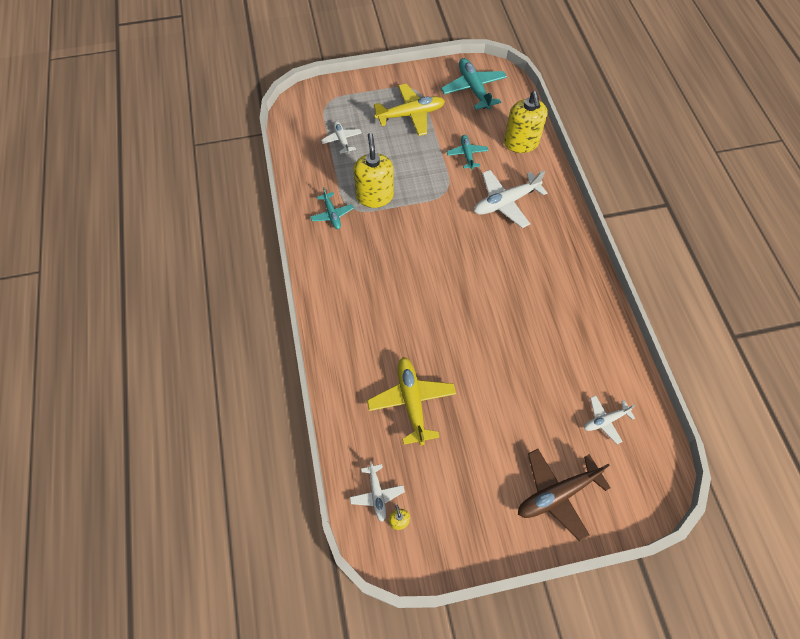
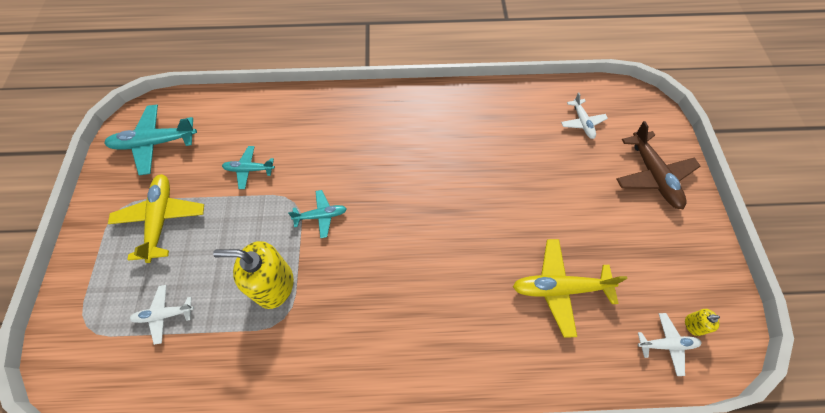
camera: 80 degrees left, 0 degrees up
(332, 214) = (286, 346): turquoise plane -> turquoise plane (321, 216)
(505, 202) = (328, 146): white plane -> none
(521, 143) = (254, 115): yellow soap dispenser -> none

